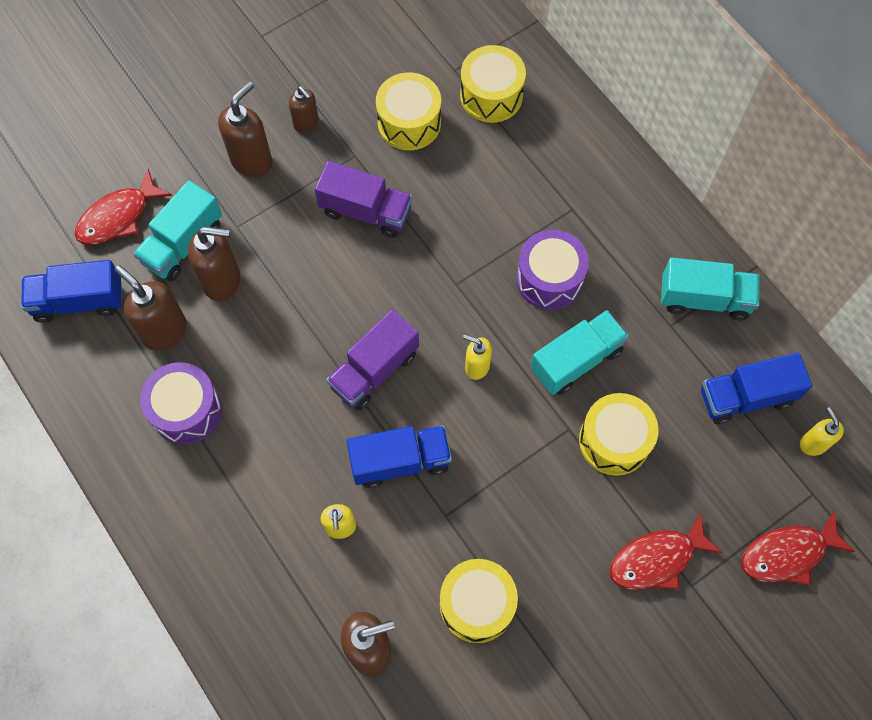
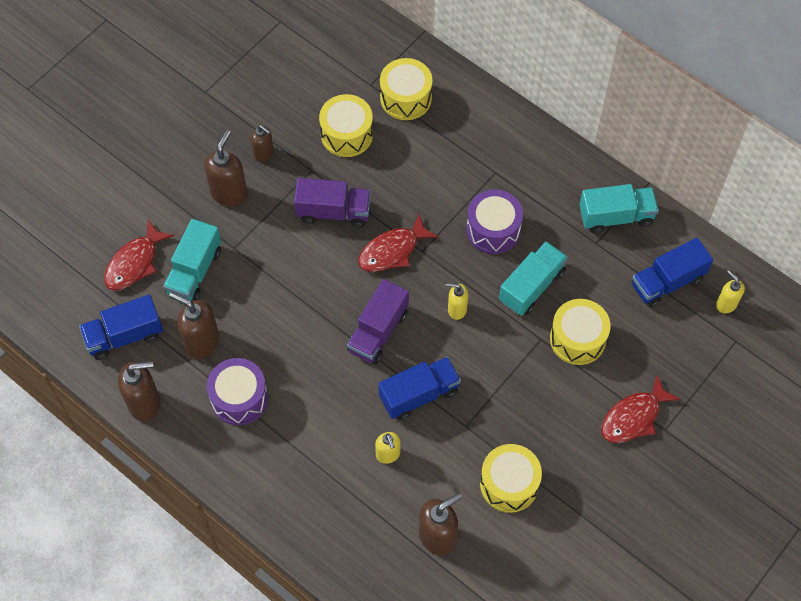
camera: 15 degrees left, 5 degrees down
(222, 281) = (236, 292): brown soap dispenser -> brown soap dispenser (145, 403)
(788, 554) = (729, 388): red fish -> red fish (392, 251)

